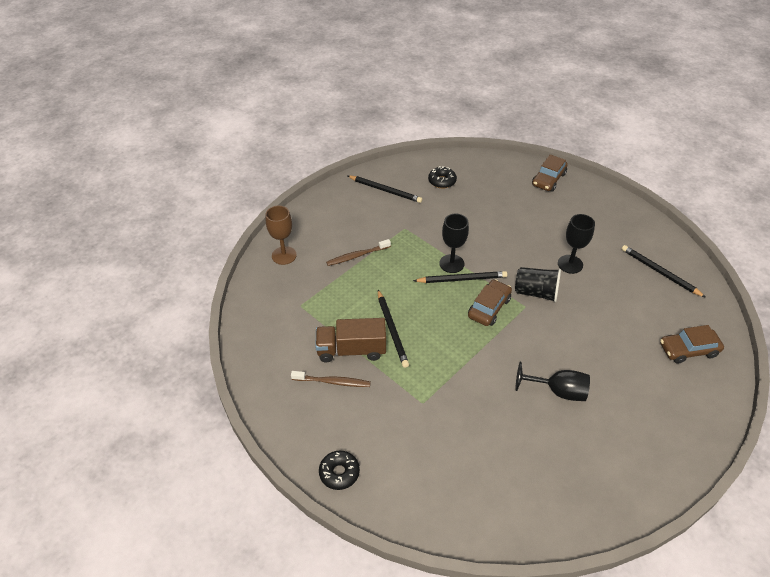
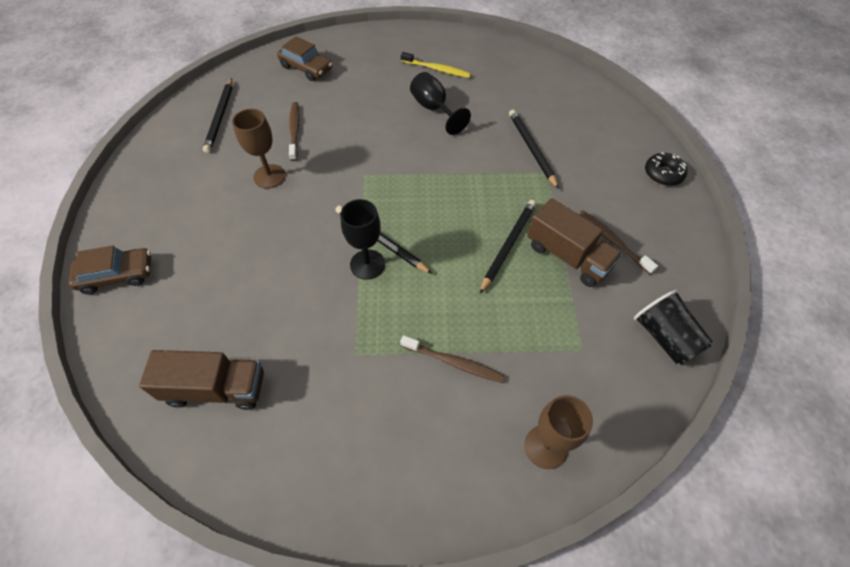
camera: 135 degrees left, 10 degrees up
(385, 190) = (299, 444): black pencil -> black pencil (531, 149)
(442, 181) = (216, 388): black donut -> brown truck
(489, 308) = (395, 197): brown car -> none
(536, 292) = (338, 177): black cup -> black cup (664, 337)
(570, 264) = (269, 176): black goblet -> brown goblet
(607, 299) = (294, 131): none -> brown toothbrush
(611, 434) = (437, 69): none -> yellow toothbrush

